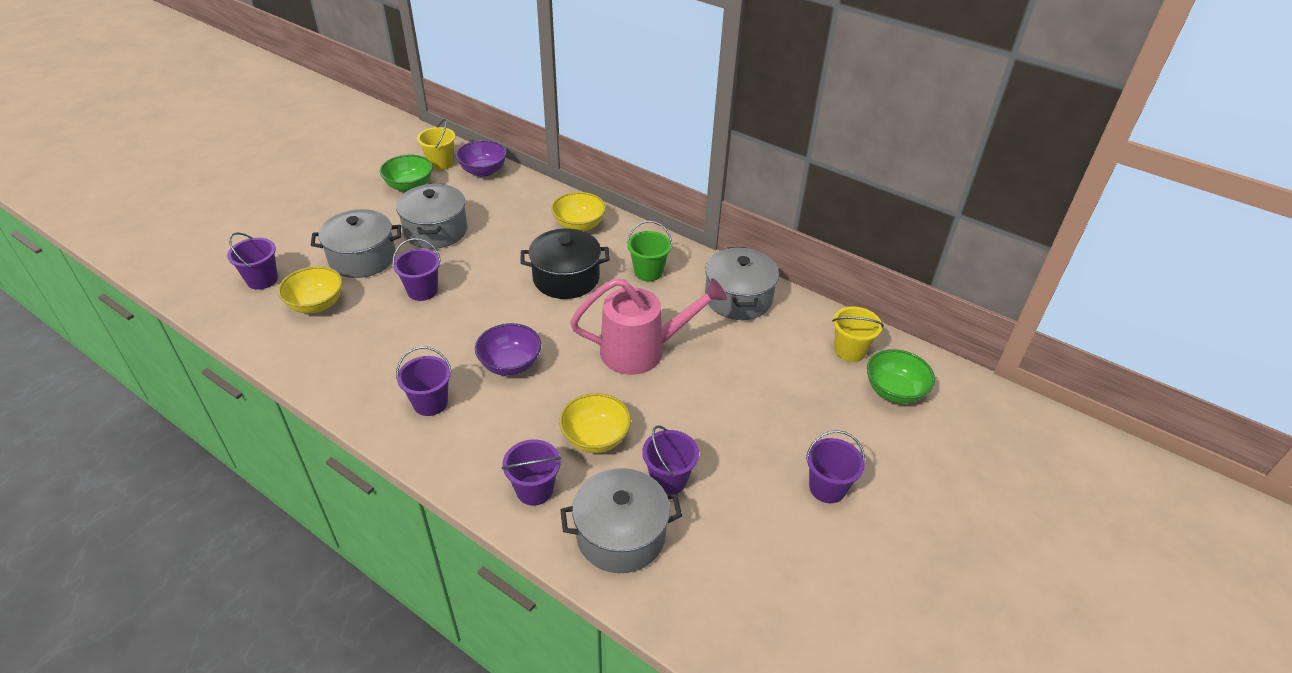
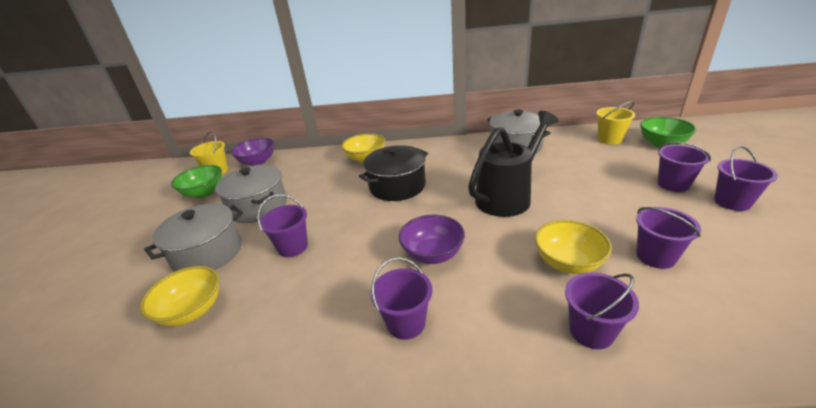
camera: 30 degrees left, 10 degrees down
(262, 280) = (104, 323): purple bucket -> purple bucket (673, 184)
(621, 535) = (701, 317): grey pot -> none
(642, 351) = (508, 196): pink watering can -> black watering can
(648, 272) = (445, 159): green bucket -> none

